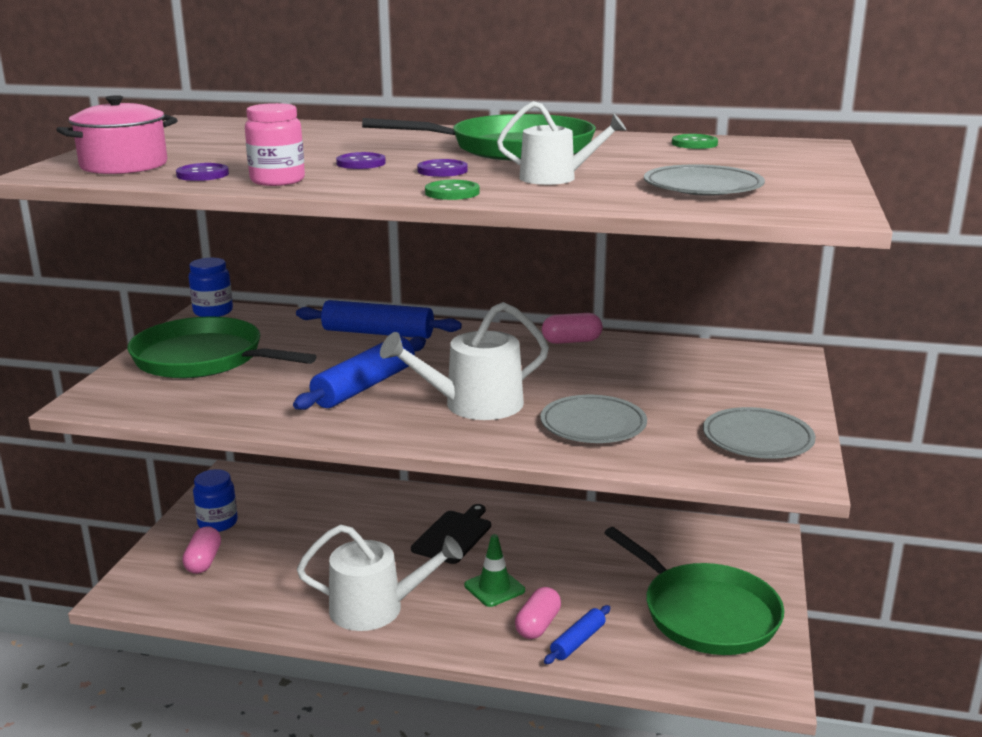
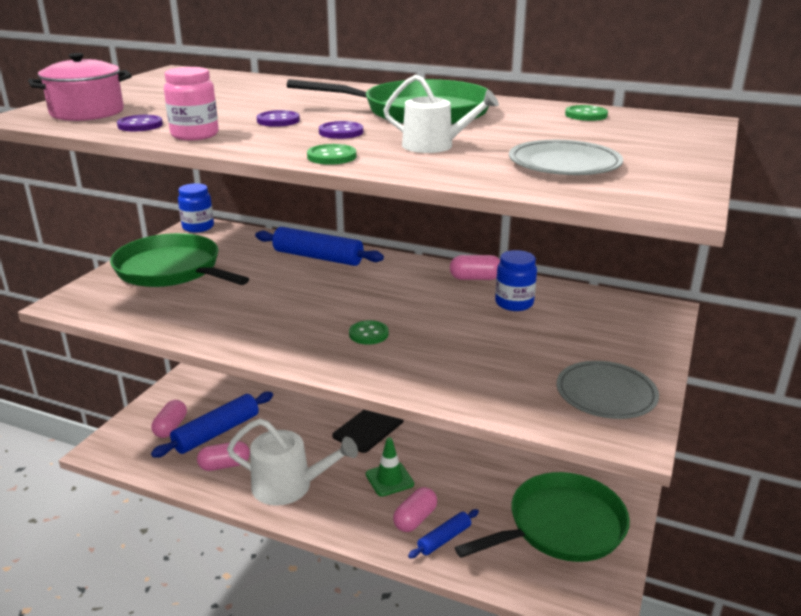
camera: 10 degrees right, 5 degrees up
(217, 523) = (192, 395): blue jar -> blue jar (514, 303)
(288, 595) = (225, 465): none -> pink capsule
(364, 386) = (286, 307): blue rolling pin -> blue rolling pin (216, 432)
(474, 405) = (368, 334): white watering can -> green button
(593, 425) = (462, 364): grey plate -> none
(705, 613) = (561, 526): green pan -> green pan turned 90 degrees counterclockwise

